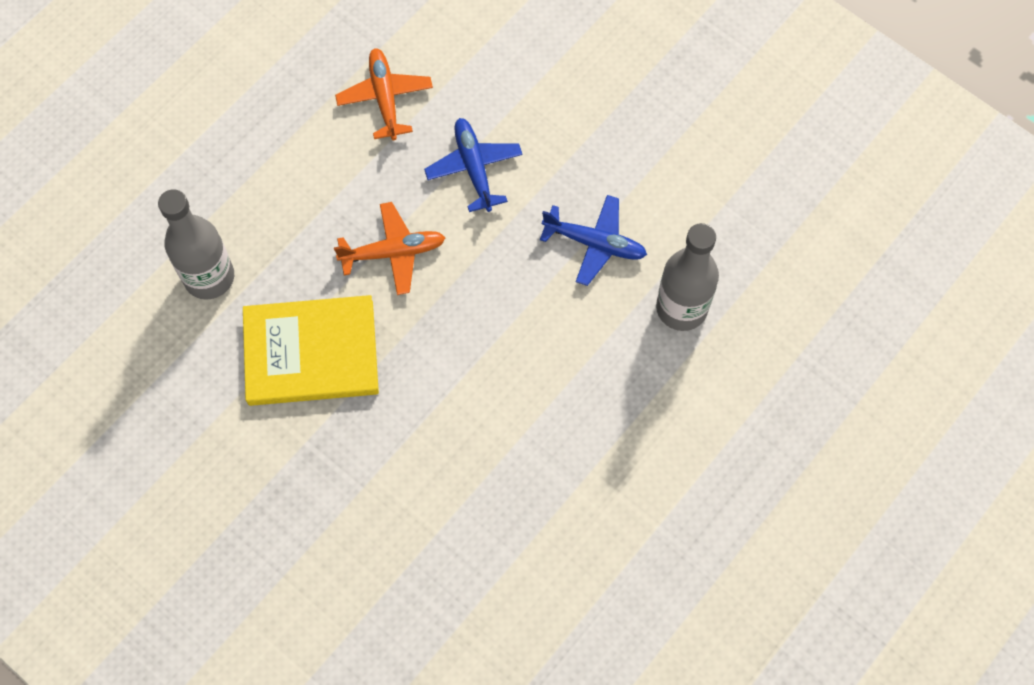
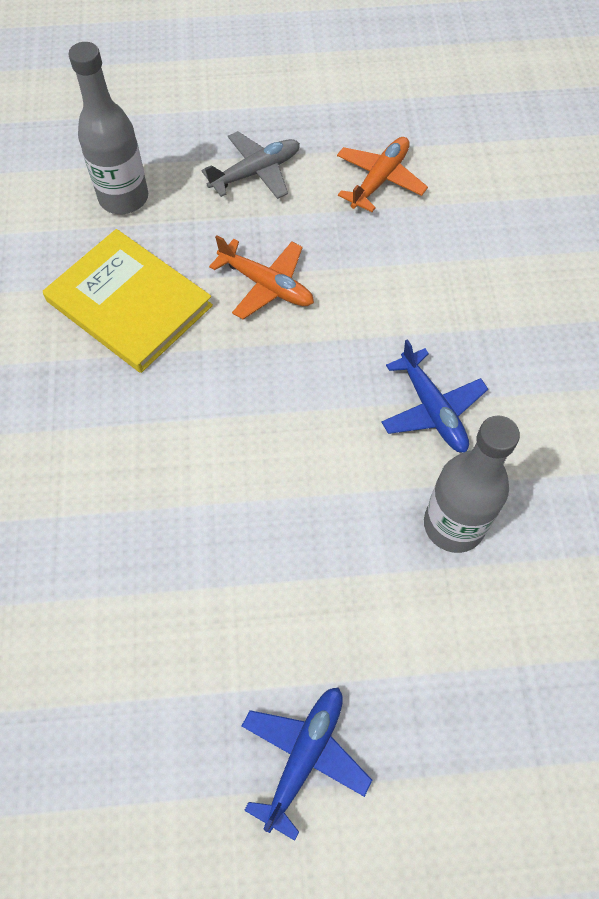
camera: 45 degrees right, 5 degrees down
(286, 170) = (256, 172): none -> grey plane
(474, 168) = (394, 276): blue plane -> blue plane (304, 756)

